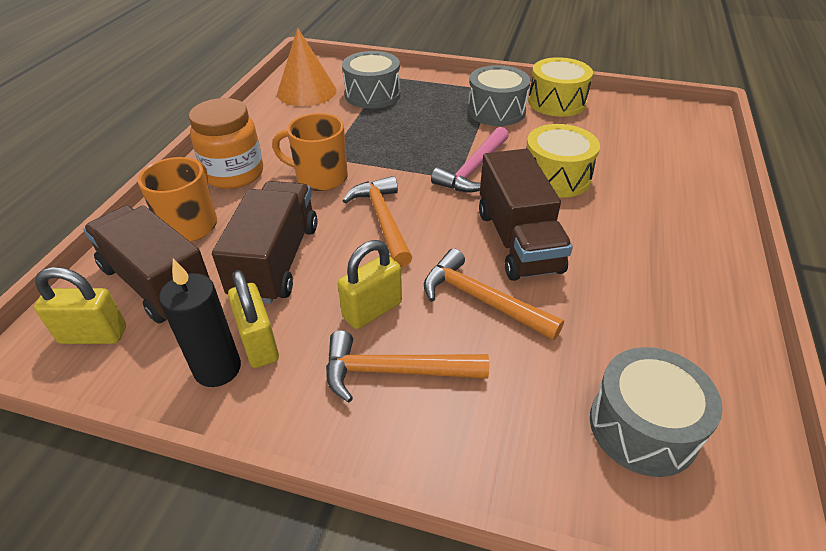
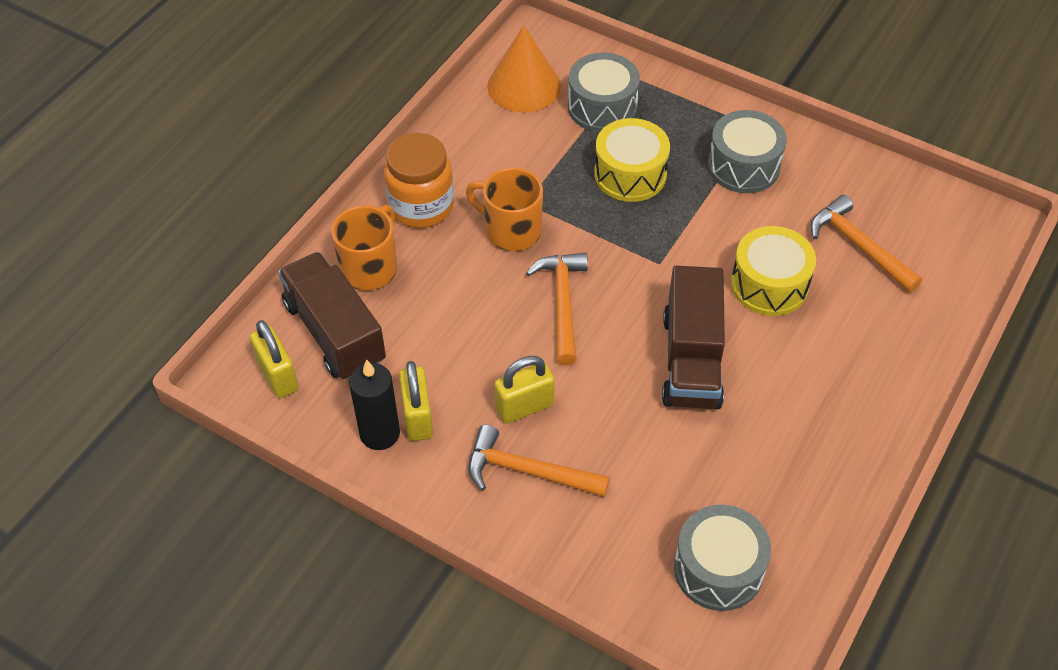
camera: 15 degrees right, 10 degrees up
(93, 335) = (278, 376): yellow padlock -> yellow padlock turned 45 degrees clockwise
(276, 261) = (446, 331): brown truck -> none
(473, 169) = (681, 254): pink hammer -> none
(481, 300) = (629, 419): orange hammer -> orange hammer (858, 246)
(556, 102) = (825, 165): yellow drum -> yellow drum (630, 174)

